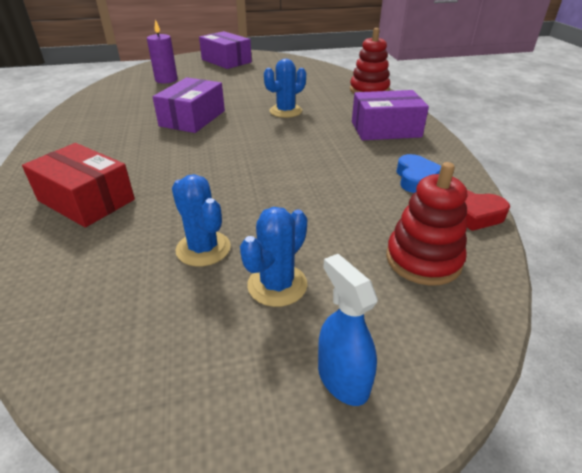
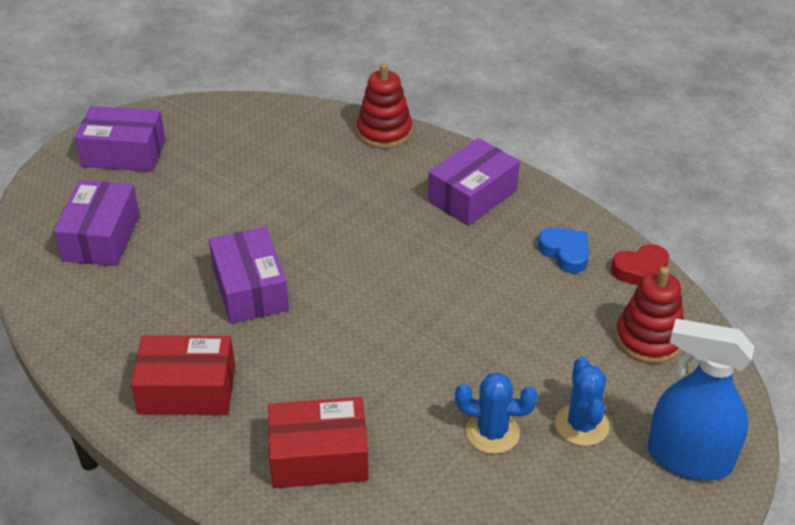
camera: 40 degrees left, 5 degrees up
(90, 140) = (187, 390): none -> red box
(166, 80) = (101, 237): purple candle -> purple box
(285, 111) = (339, 220): blue cactus -> none
(342, 379) = (689, 458): blue spray bottle -> blue spray bottle, size x1.74

